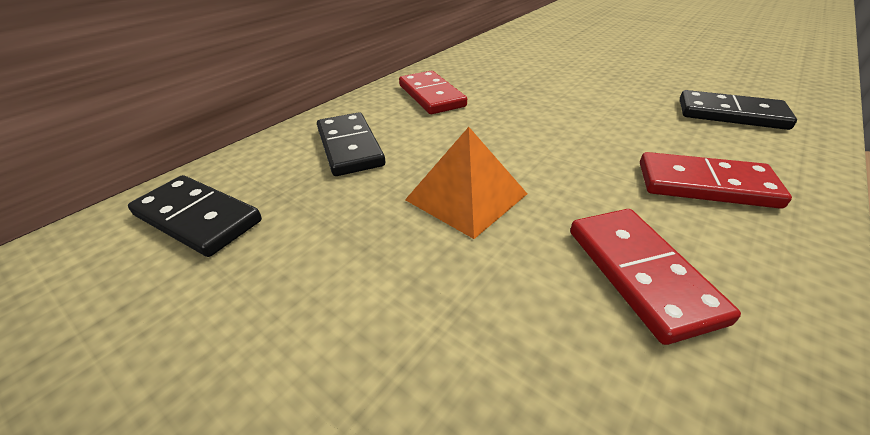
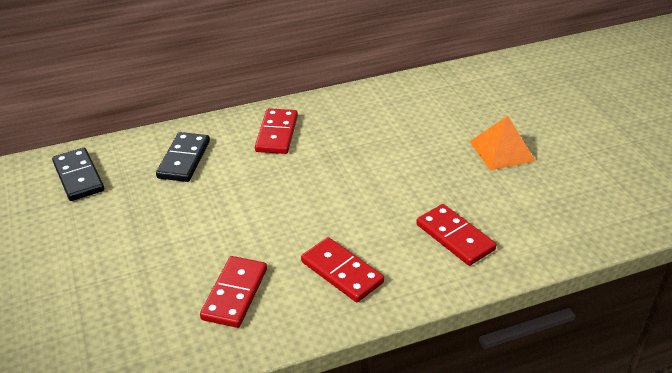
camera: 30 degrees right, 0 degrees up
(466, 196) = (208, 220): orange pyramid -> orange pyramid (501, 151)
(731, 114) = (455, 237): black domino -> red domino

